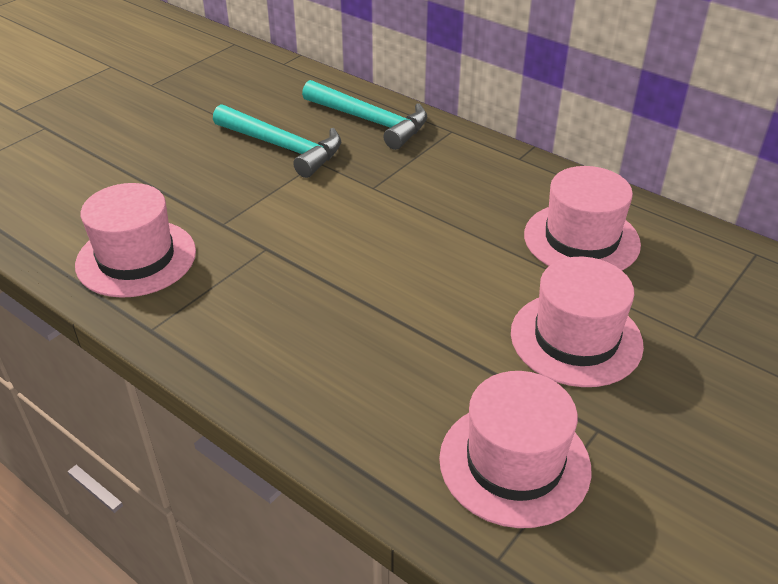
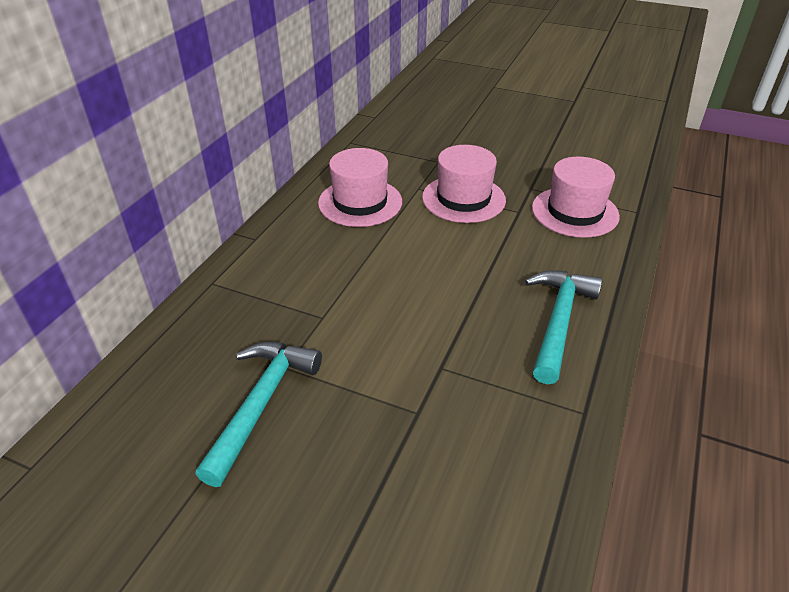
camera: 105 degrees left, 0 degrees up
(136, 258) = (501, 466): pink hat -> none
(370, 121) = (197, 343): turquoise hammer -> turquoise hammer (558, 322)

